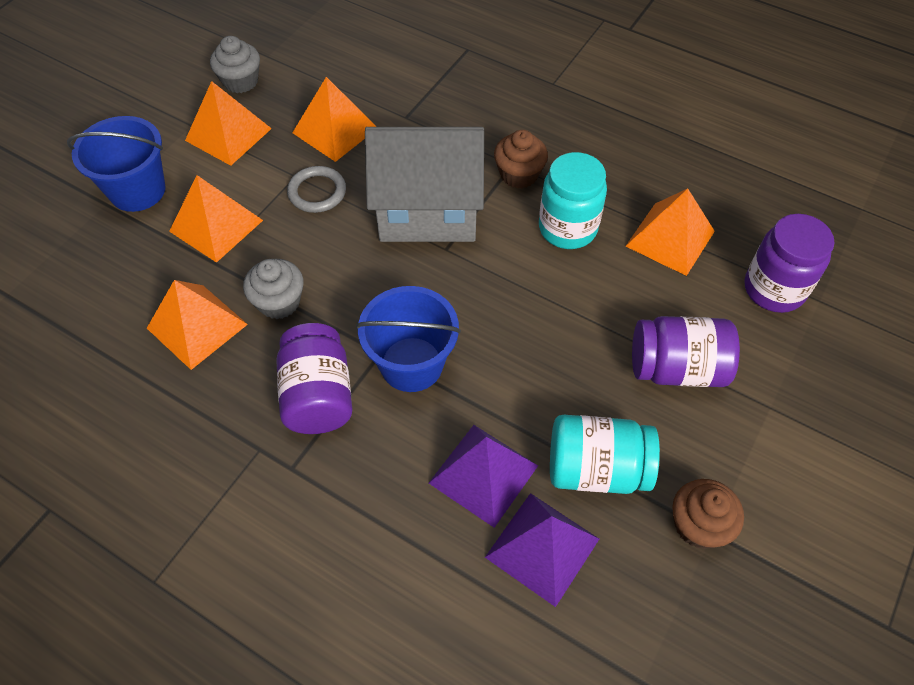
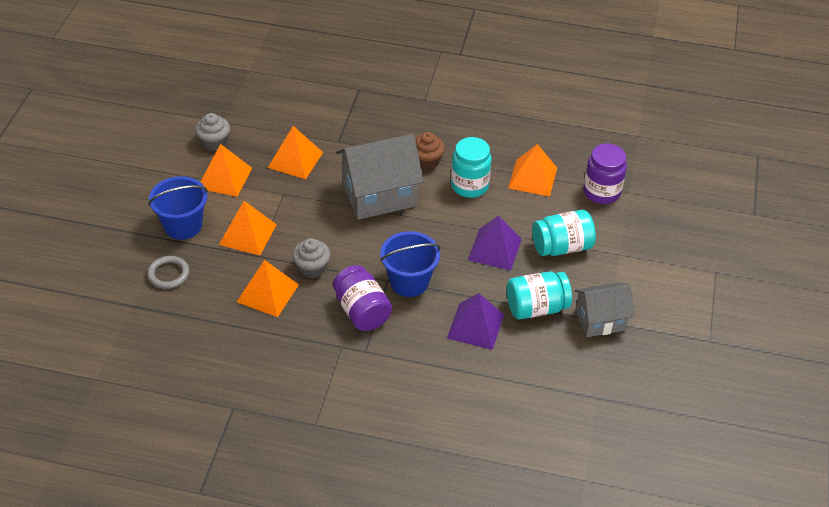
camera: 20 degrees left, 10 degrees down
(317, 192) = (303, 200): grey ring -> grey ring (168, 274)
(542, 548) = (522, 352): purple pyramid -> purple pyramid (495, 249)
(677, 368) = (561, 247): purple jar -> turquoise jar
(698, 525) = (600, 320): brown cupcake -> grey house

